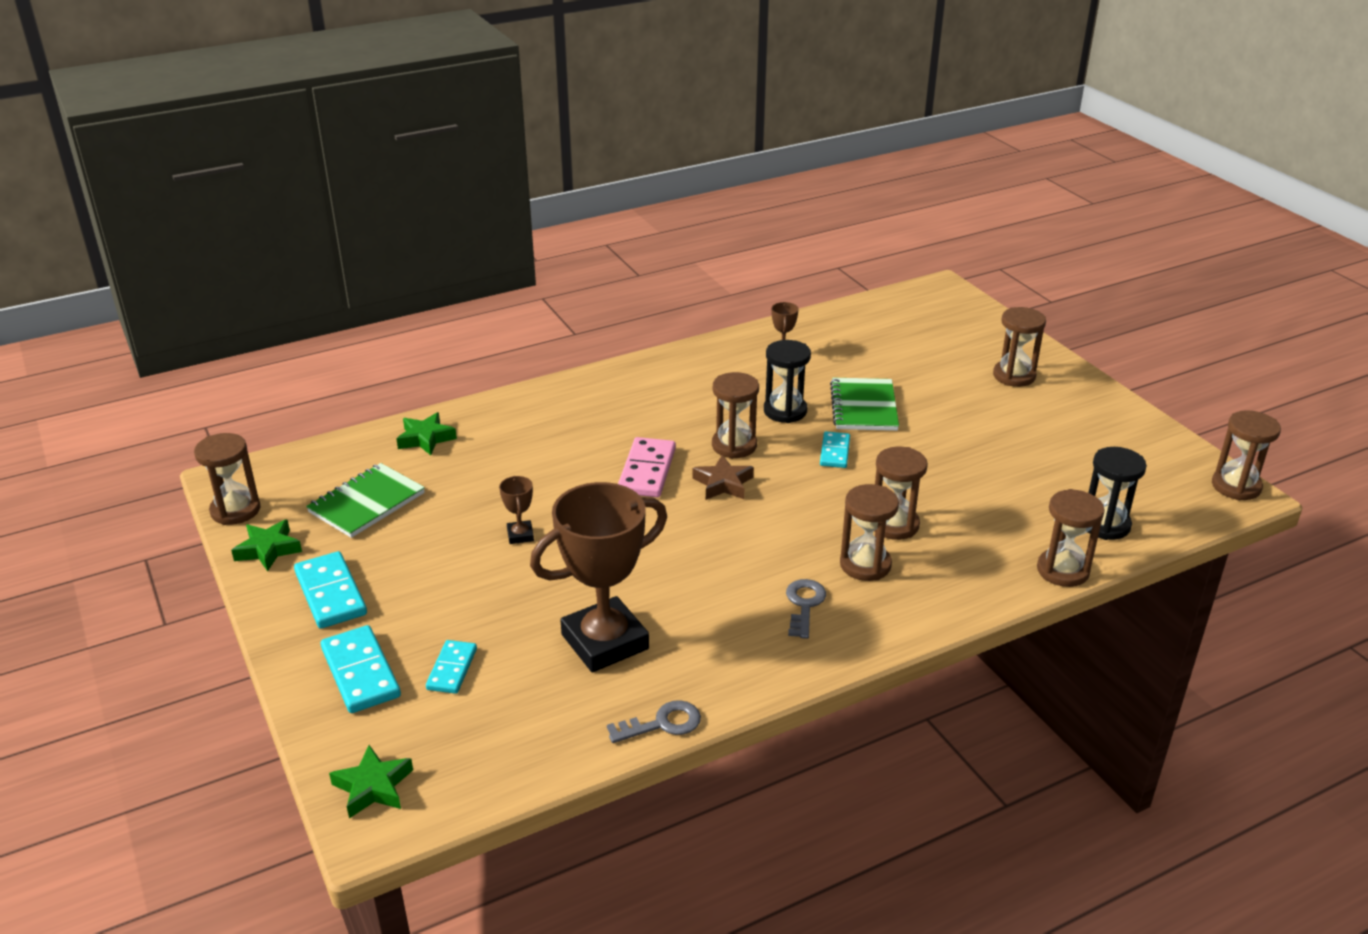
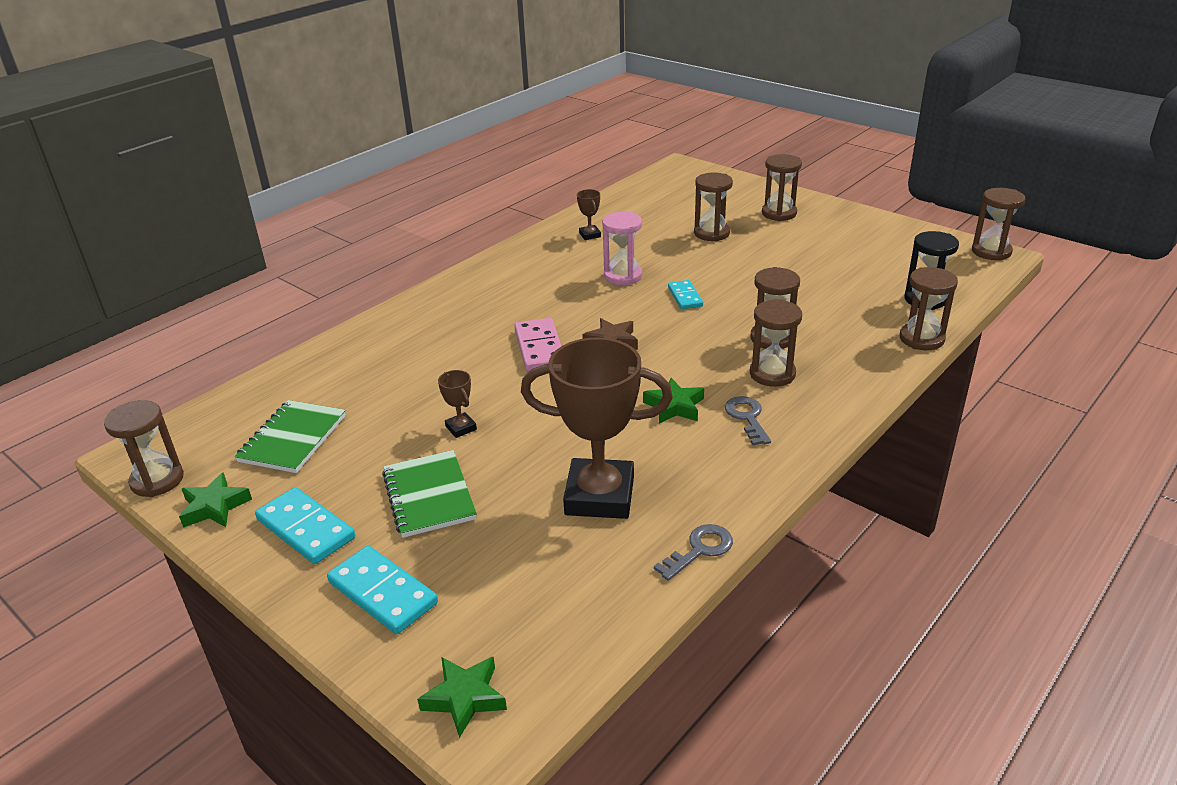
camera: 20 degrees left, 0 degrees up
(426, 438) = (317, 370): green star -> green star (674, 406)
(452, 669) = (473, 562): turquoise domino -> none
(605, 642) = (599, 496): brown trophy -> brown trophy turned 60 degrees clockwise
(734, 445) = (600, 311): brown hourglass -> brown hourglass (711, 233)
(785, 411) = (623, 276): black hourglass -> pink hourglass
(863, 407) = (683, 259): green notebook -> green notebook (429, 496)

